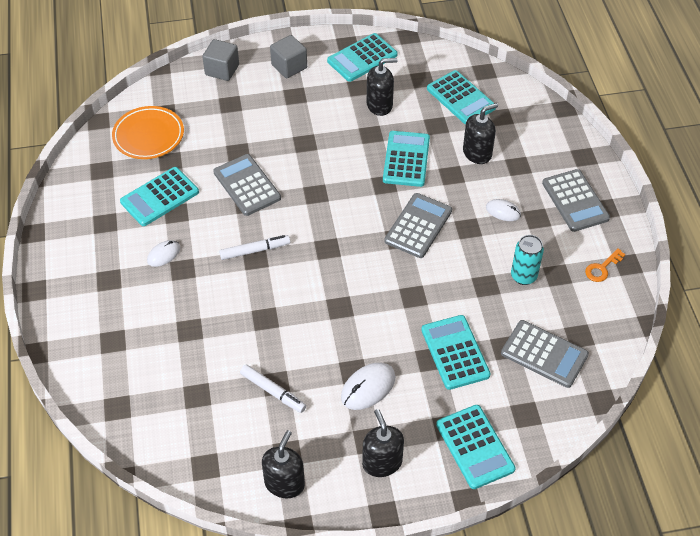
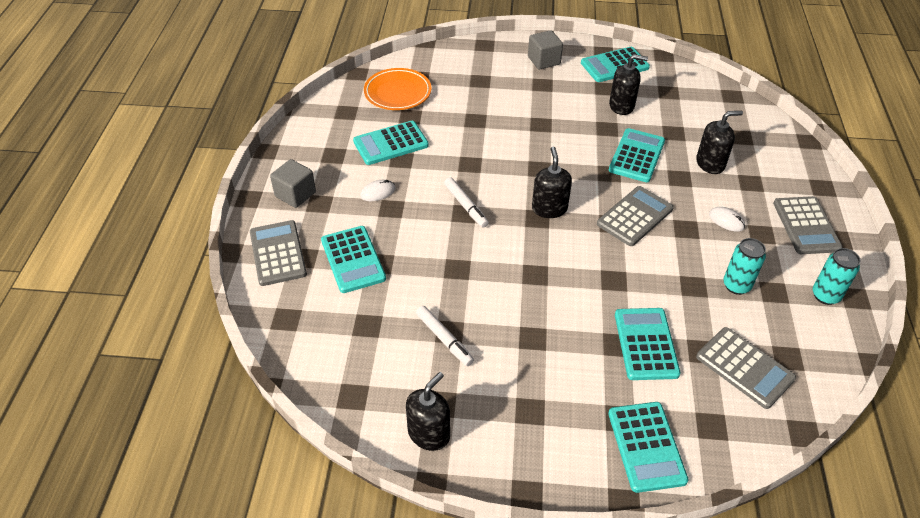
camera: 15 degrees right, 5 degrees down
(222, 70) = (481, 53): grey cube -> grey cube (295, 194)
(247, 185) = (475, 149): grey calculator -> grey calculator (278, 253)
(255, 250) = (466, 206): white marker -> white marker turned 60 degrees clockwise
(368, 387) = (544, 358): white mouse -> none
(382, 462) = (539, 438): black soap dispenser -> black soap dispenser (549, 208)
(461, 98) = (703, 114): turquoise calculator -> turquoise calculator (353, 259)
(602, 268) = (825, 295): orange key -> turquoise can

